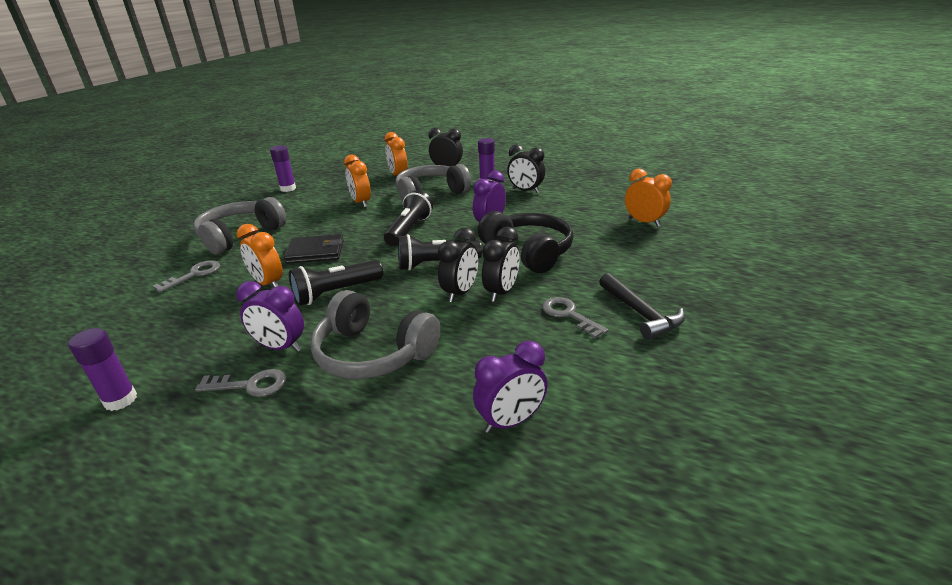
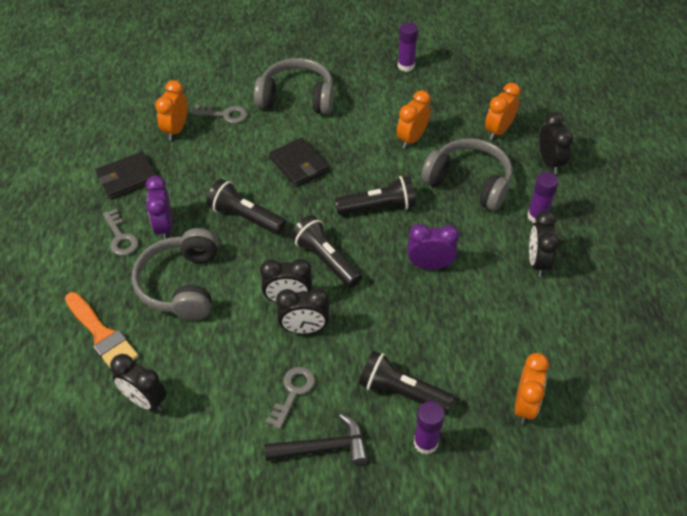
camera: 60 degrees right, 20 degrees up
(120, 400) = (82, 184): purple glue stick -> purple glue stick (425, 443)
(170, 358) = (127, 177): none -> black wallet
(268, 283) = (236, 166): orange clock -> orange clock (176, 129)
(380, 438) = (102, 335): none -> orange brush
(510, 421) = (145, 400): purple clock -> black clock
(528, 252) = (390, 321): black headphones -> none
(602, 263) = (401, 391): none -> black flashlight
(640, 313) = (323, 448): black hammer -> black hammer turned 135 degrees counterclockwise

